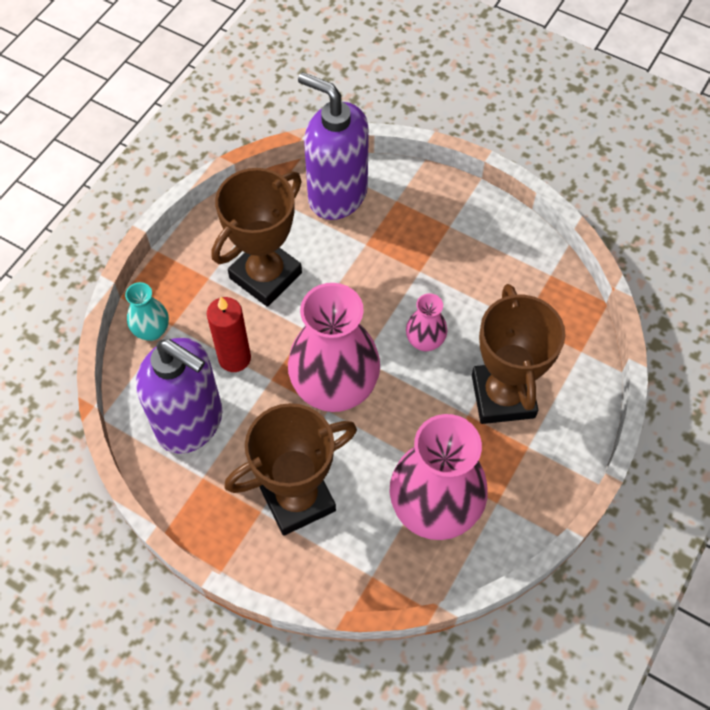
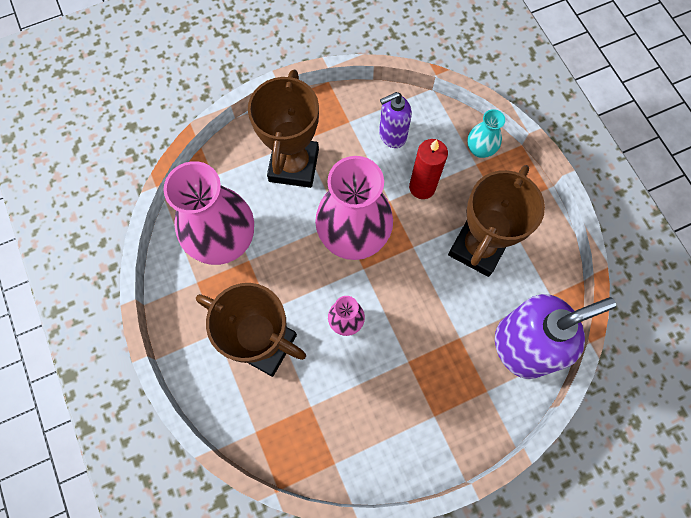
camera: 125 degrees right, 10 degrees up
(190, 422) = (392, 135): purple soap dispenser -> purple soap dispenser, size x0.56
(265, 275) = (478, 247): brown trophy -> brown trophy turned 45 degrees clockwise

